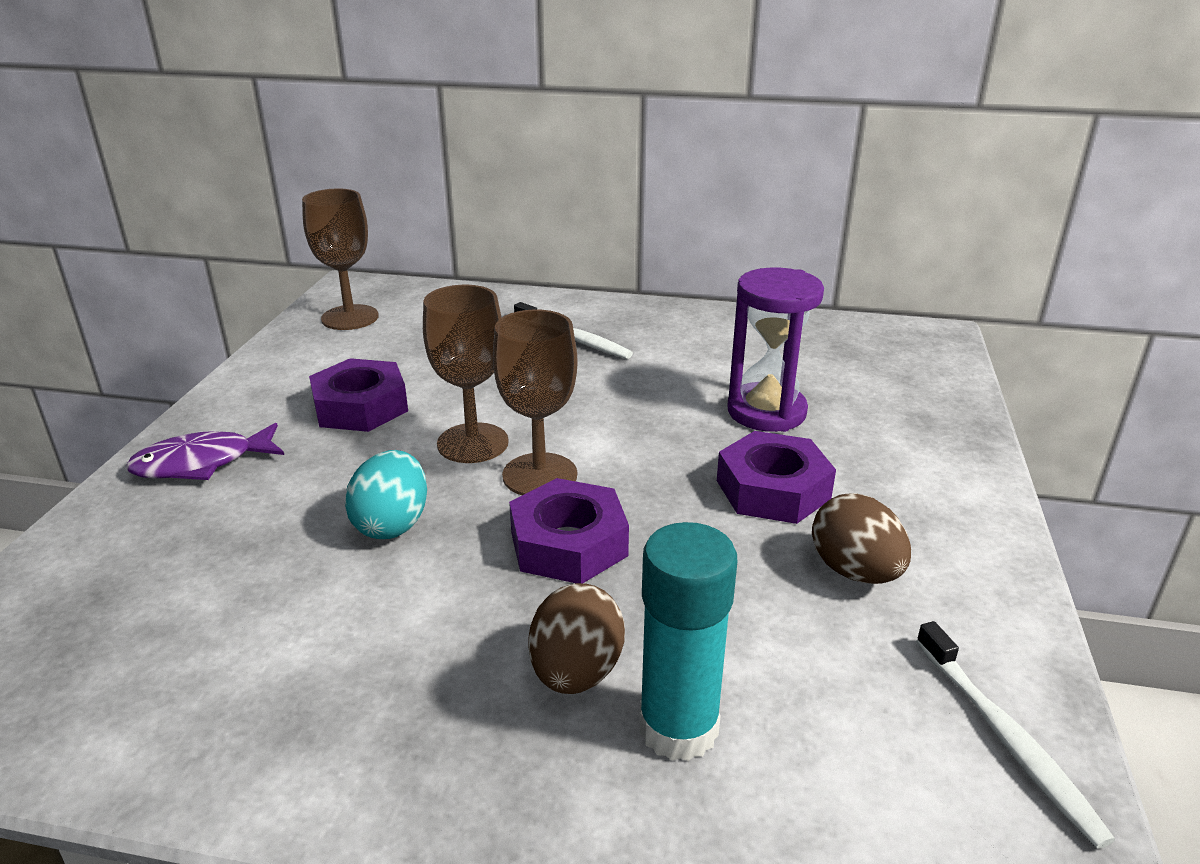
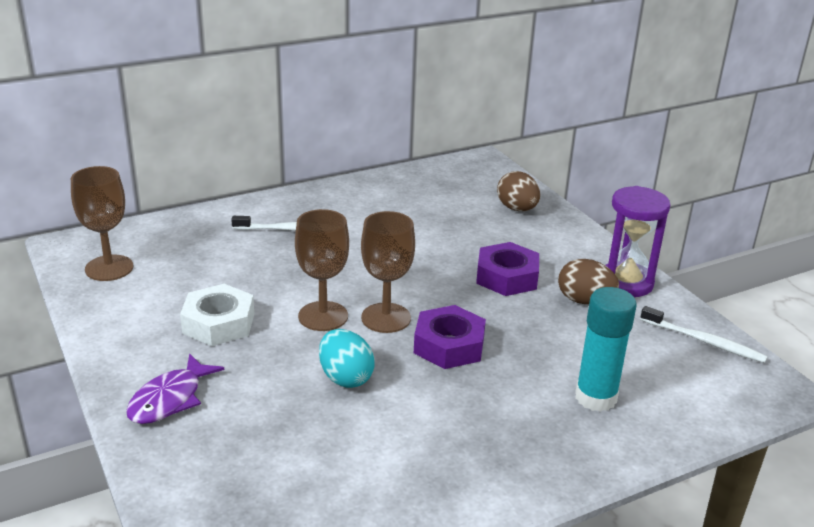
camera: 40 degrees left, 0 degrees up
(360, 407) = (218, 323): purple nut -> white nut
(576, 672) = (530, 398): brown egg -> brown egg (517, 209)
(766, 412) = (454, 236): purple hourglass -> purple hourglass (626, 283)

